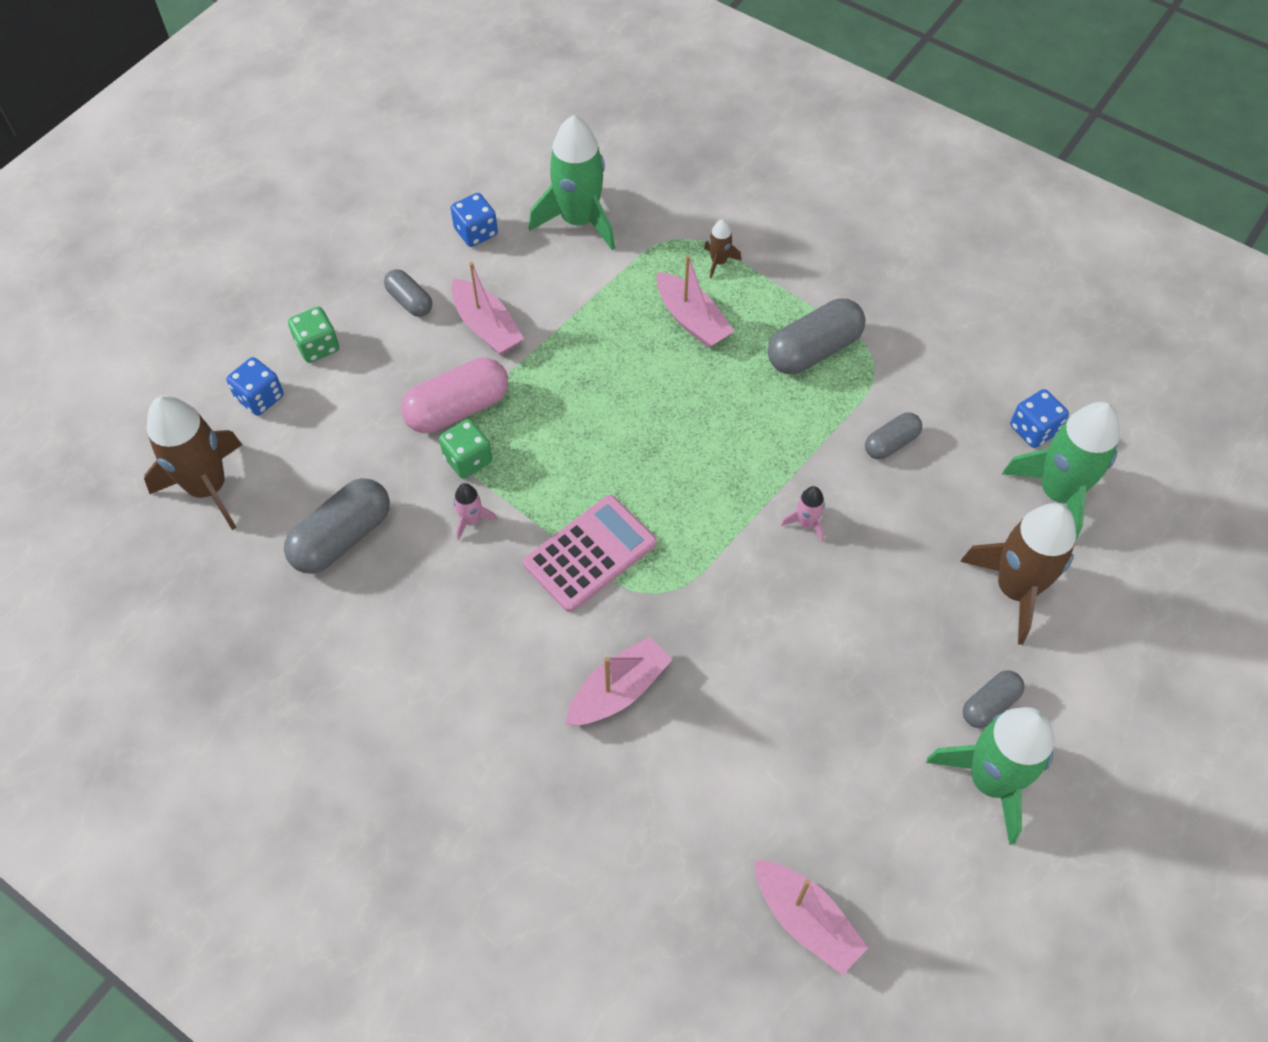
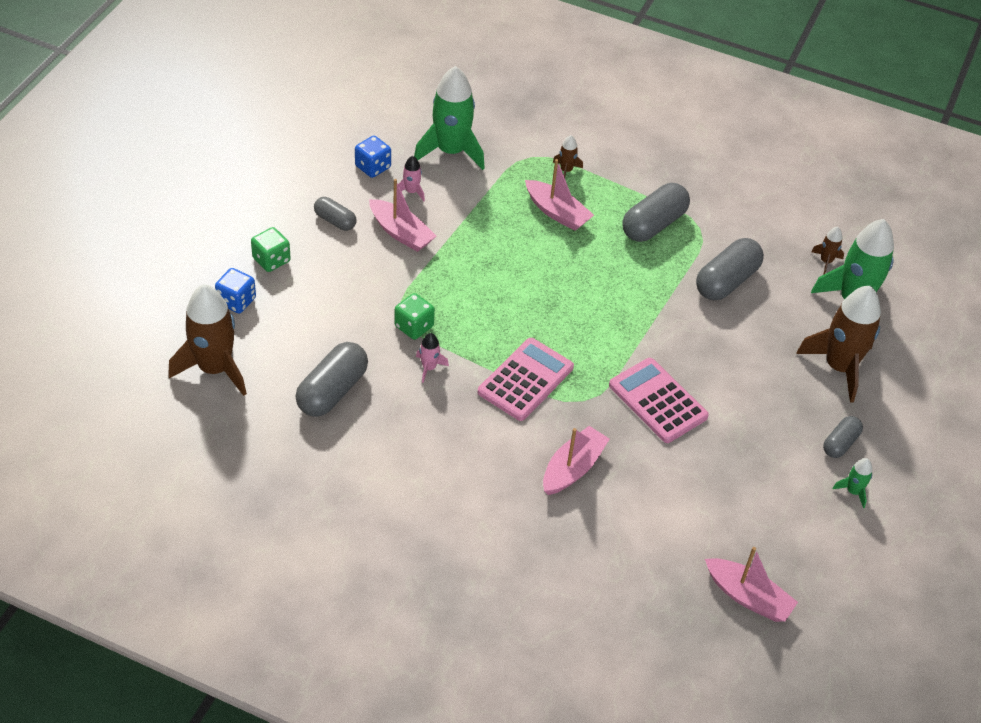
camera: 15 degrees left, 10 degrees down
(458, 409) = (395, 292): pink capsule -> none
(755, 607) = (658, 401): none -> pink calculator
(806, 523) = (679, 341): pink rocket -> pink rocket (411, 192)
(891, 443) = (726, 281): grey capsule -> grey capsule, size x1.73
(990, 780) = (853, 491): green rocket -> green rocket, size x0.44
(1033, 429) = (826, 261): blue dice -> brown rocket

